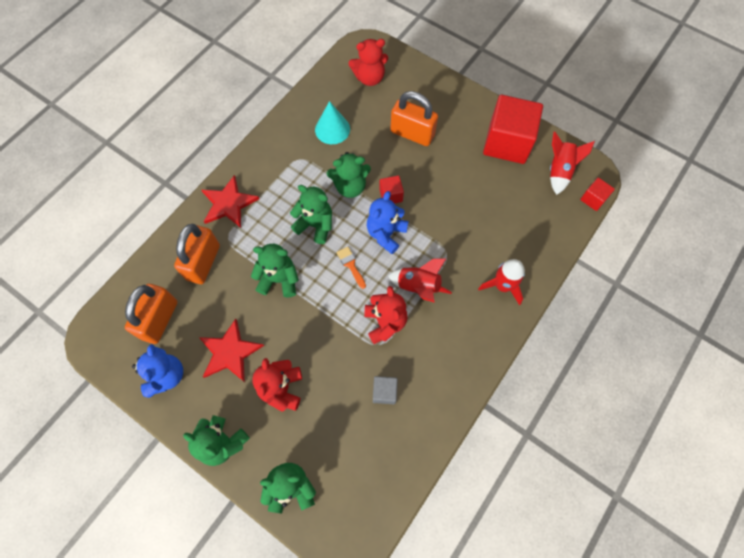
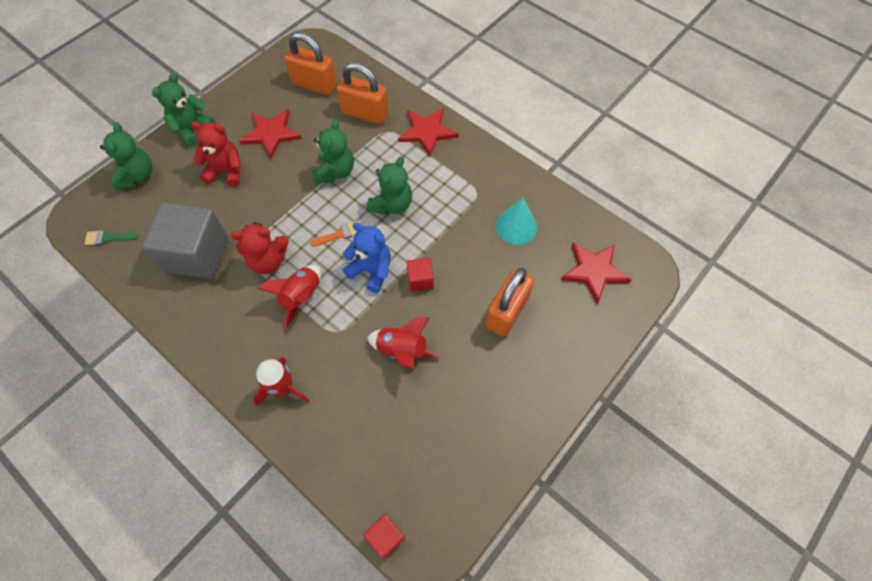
camera: 95 degrees right, 5 degrees down
(166, 376) = (262, 91): blue teddy bear -> none
(350, 186) = (436, 239): green teddy bear -> none
(369, 78) = (594, 271): red teddy bear -> red star
(374, 494) = (108, 238): none -> green brush
(384, 392) = (197, 254): grey cube -> grey cube, size x2.23
(507, 143) = (487, 430): red cube -> none
(559, 171) = (436, 497): red rocket -> red rocket (402, 350)

